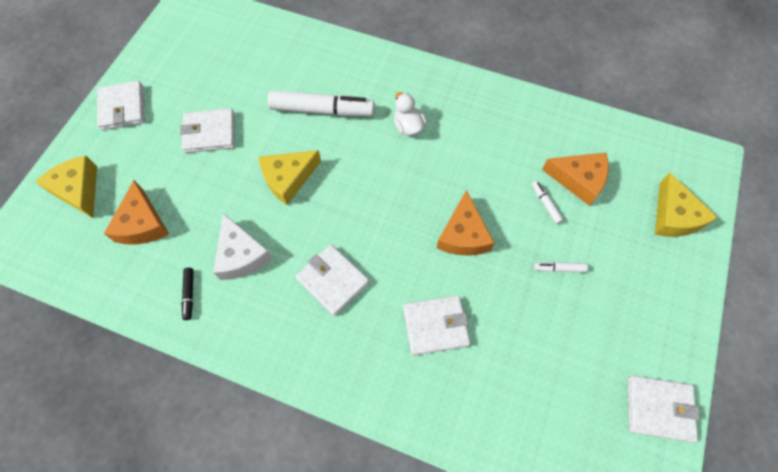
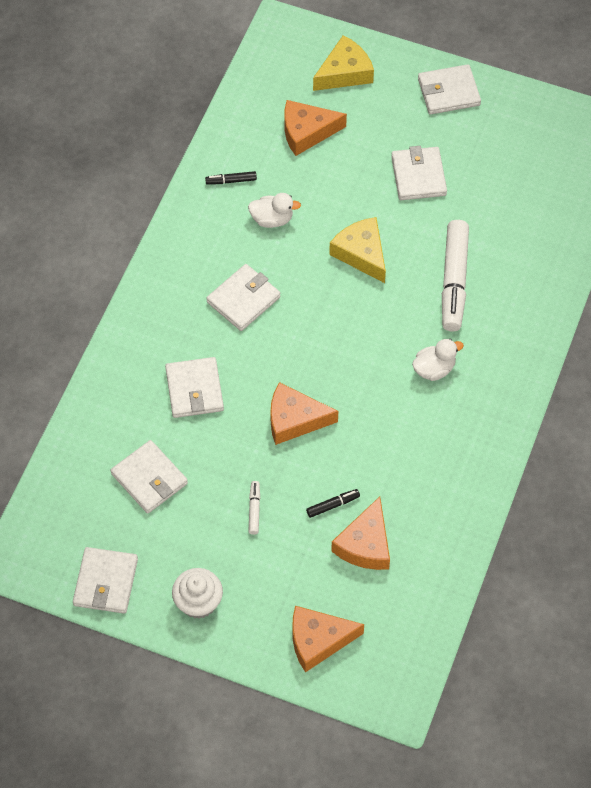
camera: 90 degrees right, 5 degrees down
(241, 255) = (272, 219): white cheese -> white duck
(538, 368) = (149, 479): none -> white wallet
(545, 204) = (333, 505): white marker -> black marker
(660, 317) = (198, 602): none -> white cupcake
(674, 216) = (318, 640): yellow cheese -> orange cheese

